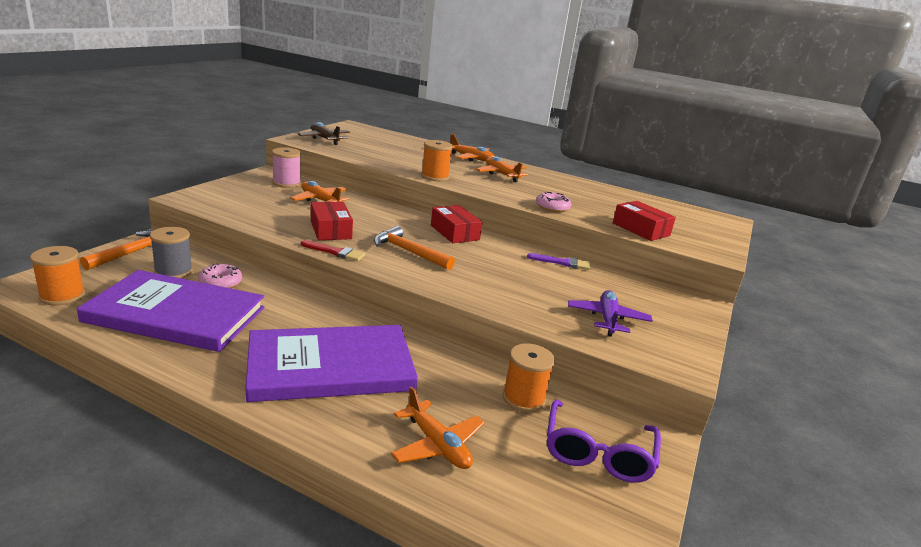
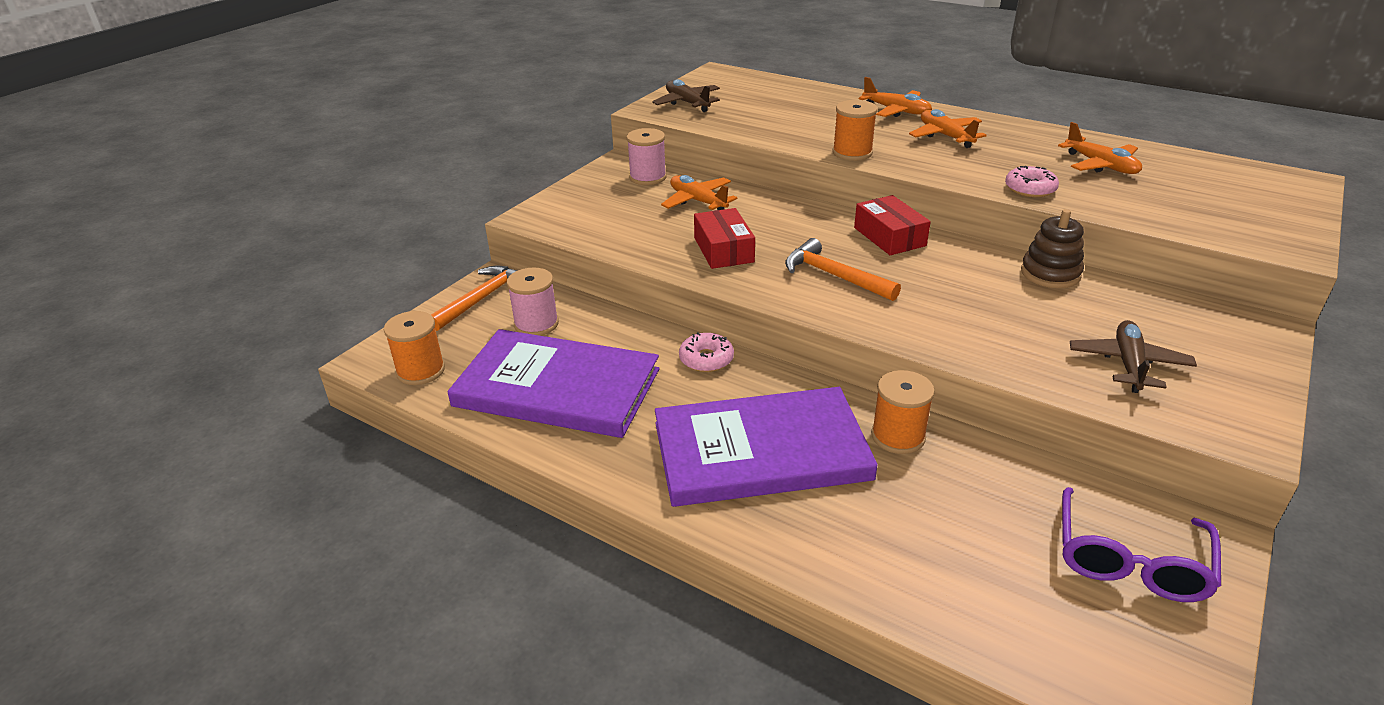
camera: 10 degrees right, 10 degrees up
(173, 271) = (536, 324): grey spool -> pink spool
(220, 283) = (596, 336): pink donut -> pink donut (706, 359)
(335, 252) = (738, 286): red brush -> none
(437, 445) = (916, 556): orange plane -> orange plane (1101, 165)
(523, 398) = (1018, 484): orange spool -> orange spool (898, 436)
(562, 263) = (1050, 273): purple brush -> brown stacking toy
(607, 319) = (1128, 364): purple plane -> brown plane
(640, 229) = (1167, 215): red box -> none

